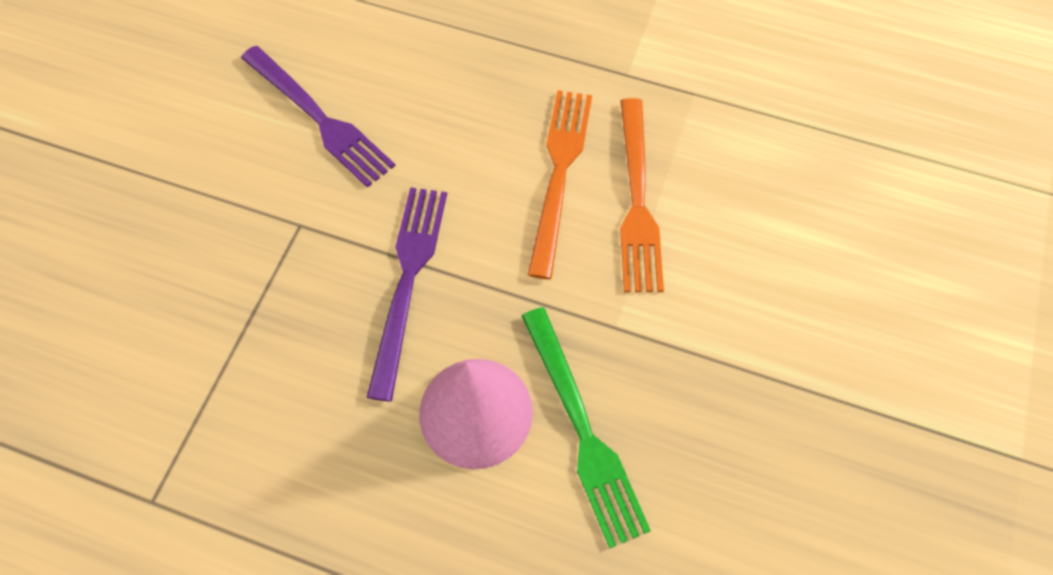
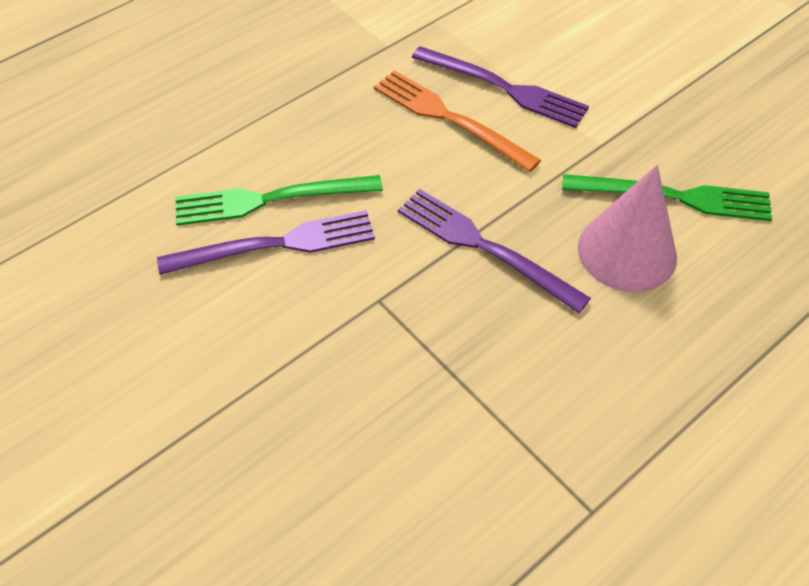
camera: 60 degrees left, 10 degrees down
(367, 88) = (271, 199): none -> green fork
(637, 200) = (503, 88): orange fork -> purple fork

